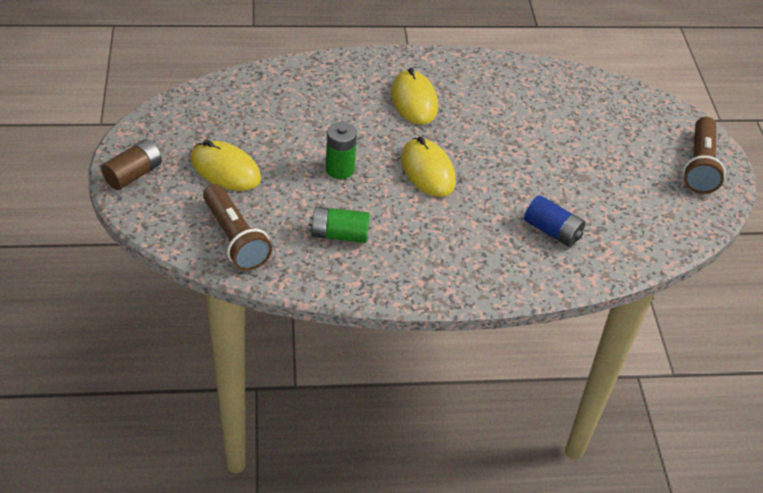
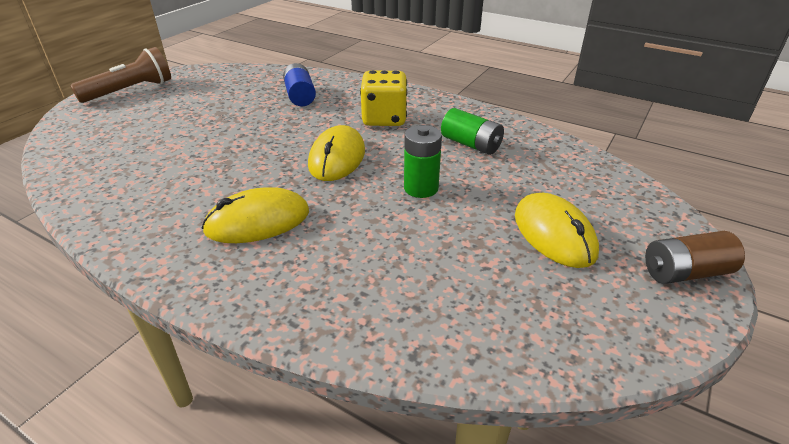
camera: 140 degrees left, 10 degrees down
(235, 238) = (575, 172): brown flashlight -> none
(414, 100) = (258, 221): yellow mouse -> yellow mouse turned 45 degrees clockwise
(442, 234) = (384, 119): none -> yellow dice

